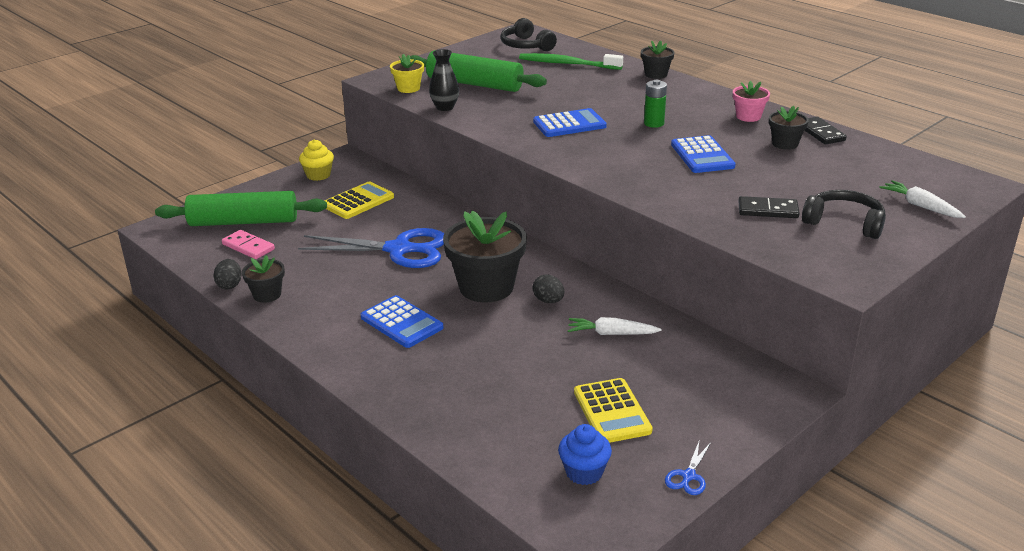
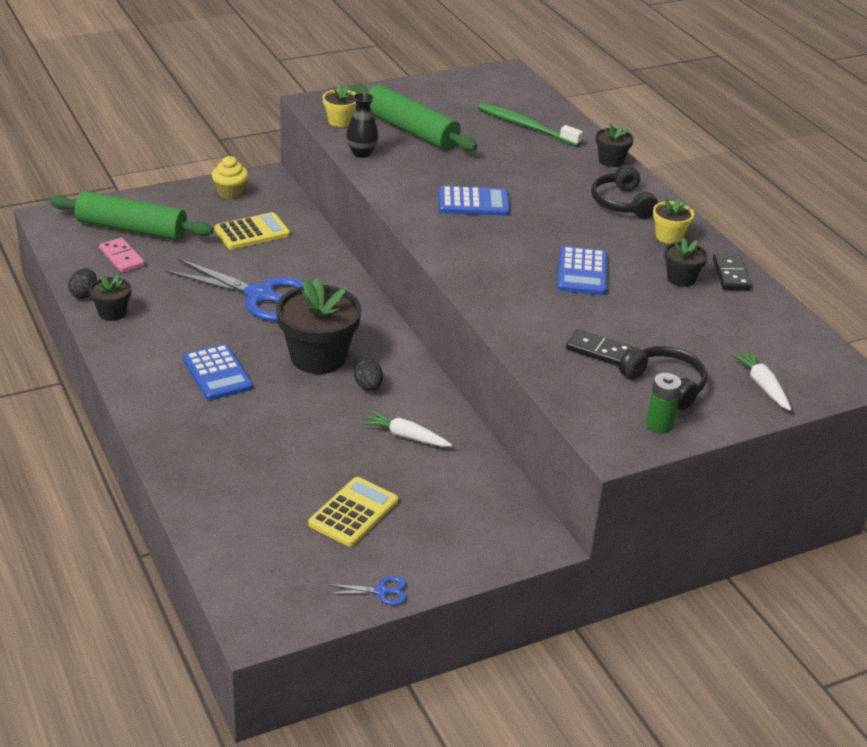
camera: 15 degrees right, 5 degrees up
(526, 46) = (498, 92): black headphones -> black headphones (622, 203)
(584, 472) = (290, 561): blue cupcake -> none
(612, 411) = (353, 512): yellow calculator -> yellow calculator turned 150 degrees counterclockwise
(654, 123) = (561, 222): green battery -> green battery (659, 425)
(688, 476) = (381, 591): blue scissors -> blue scissors turned 135 degrees counterclockwise
(748, 116) = (669, 236): pink flower pot -> yellow flower pot

